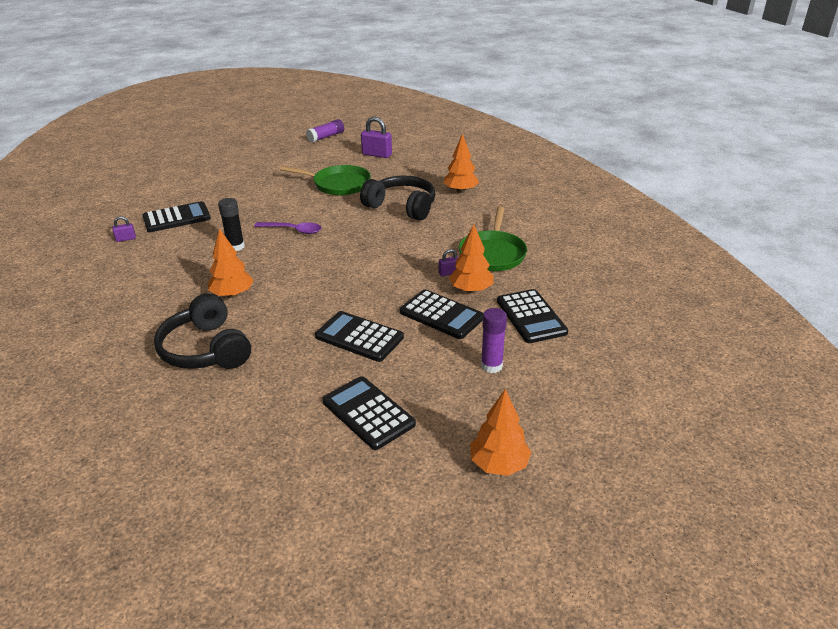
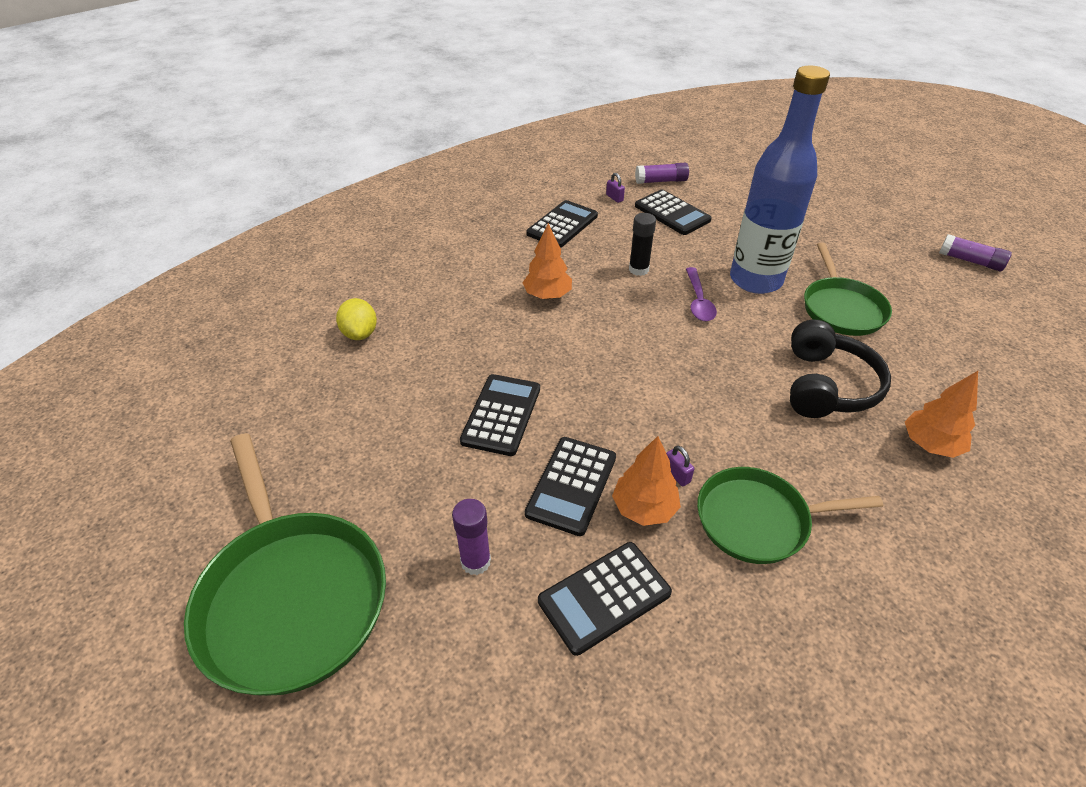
camera: 75 degrees right, 10 degrees up
(125, 213) = (661, 181): none -> purple glue stick
(201, 412) = (360, 333): none -> yellow lemon
(206, 349) = (451, 307): black headphones -> none
(288, 204) = (755, 280): none -> blue bottle
(368, 413) = (370, 454): black calculator -> black calculator (562, 225)
(377, 154) = (964, 323): purple padlock -> none
(499, 464) = (291, 597): orange tree -> green pan

